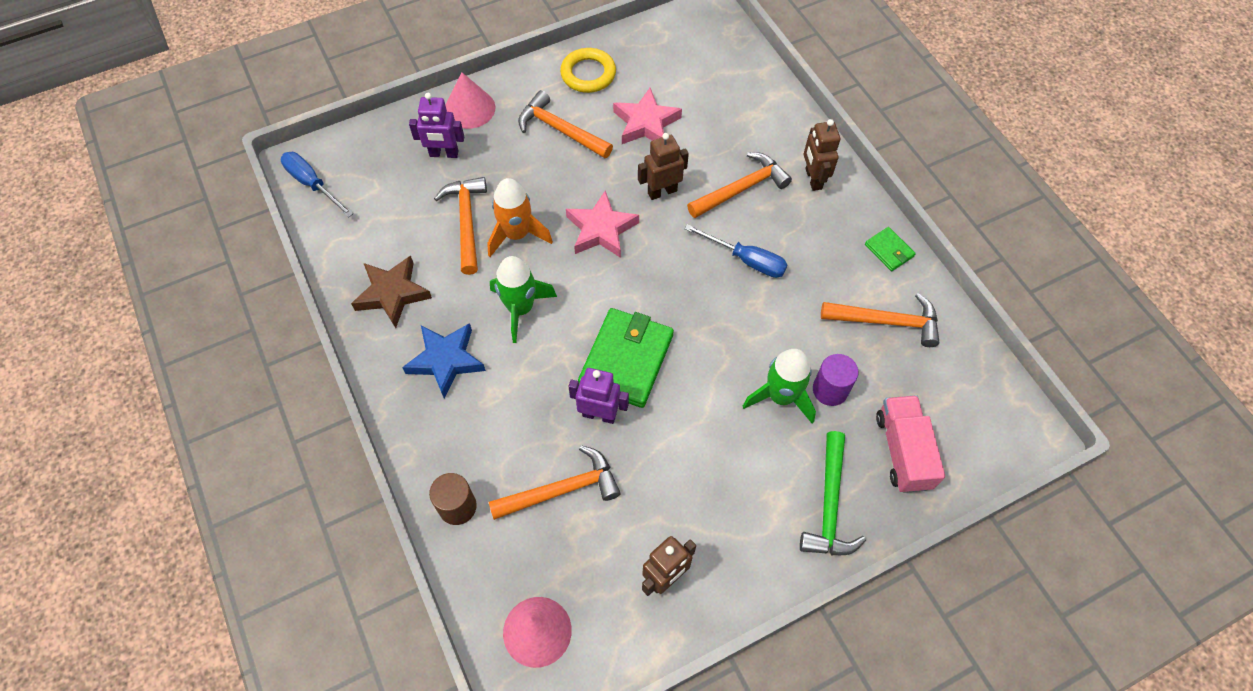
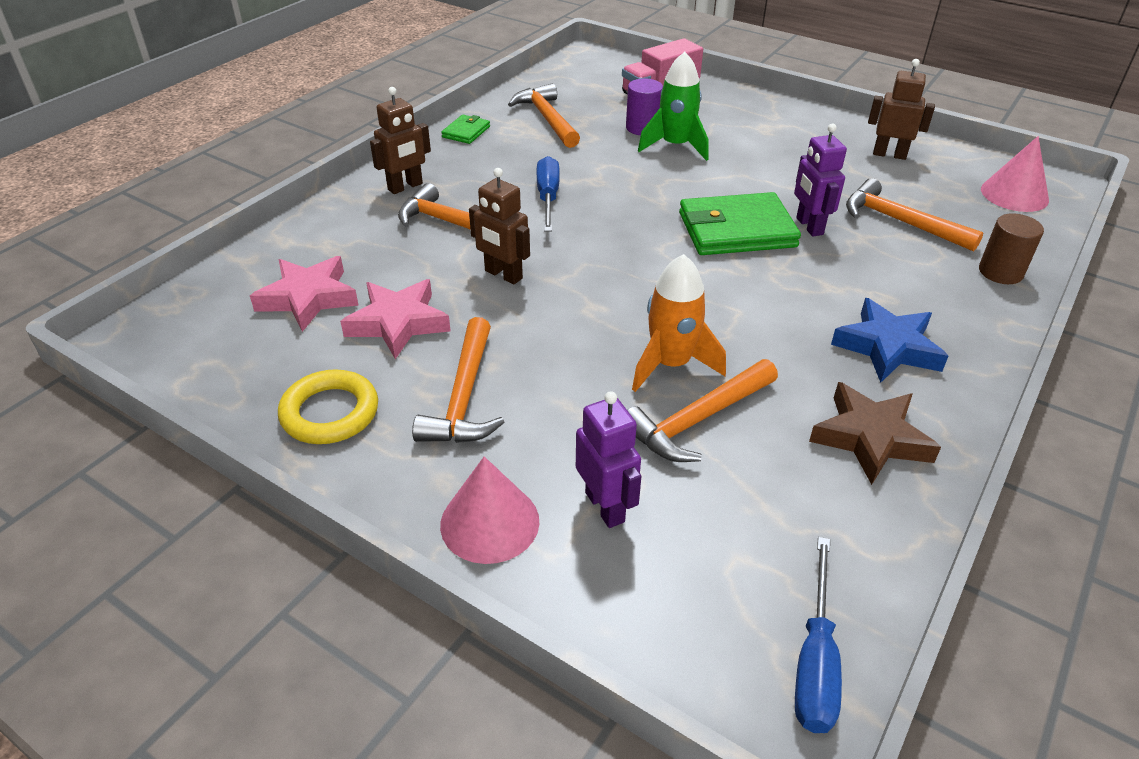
camera: 120 degrees left, 20 degrees down
(520, 309) = (763, 319): green rocket -> none
(601, 229) = (598, 300): pink star -> pink star (308, 298)
(829, 504) = (739, 108): green hammer -> none

